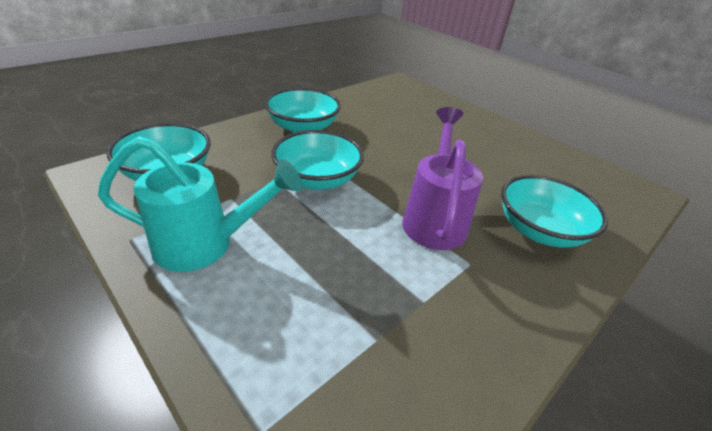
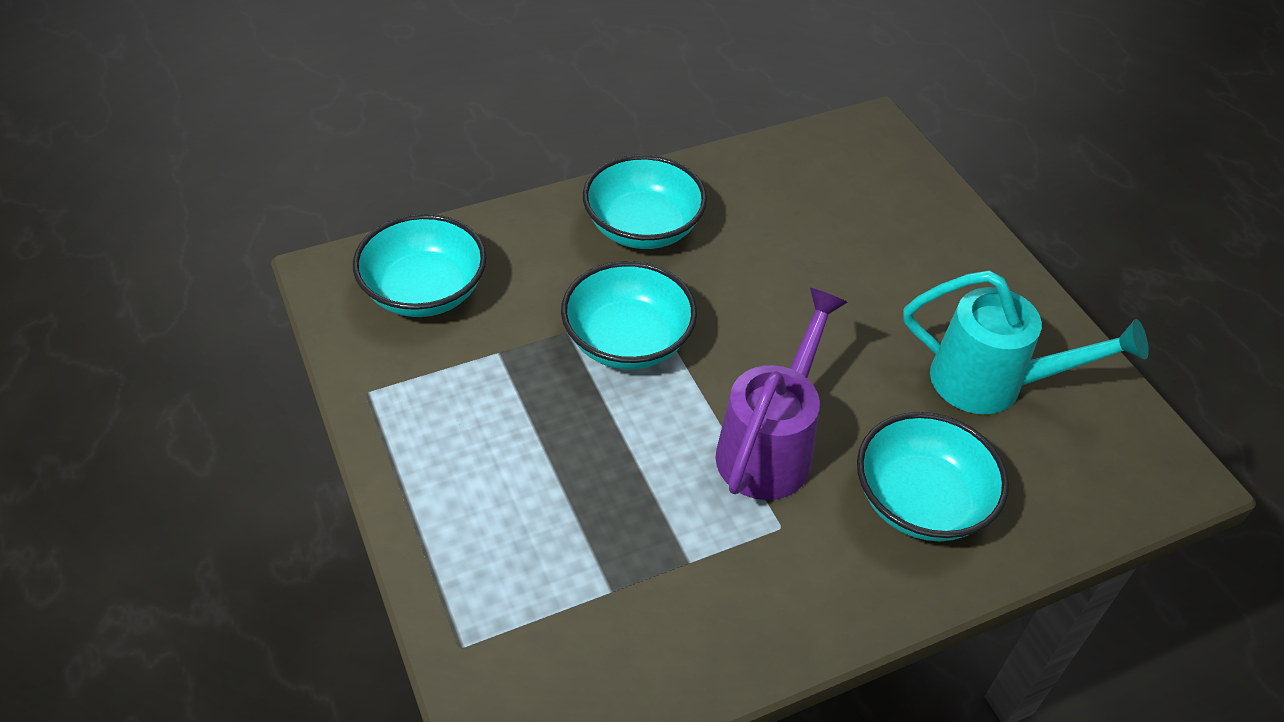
camera: 20 degrees right, 10 degrees up
(206, 244) = (452, 420): turquoise watering can -> turquoise watering can (993, 383)

